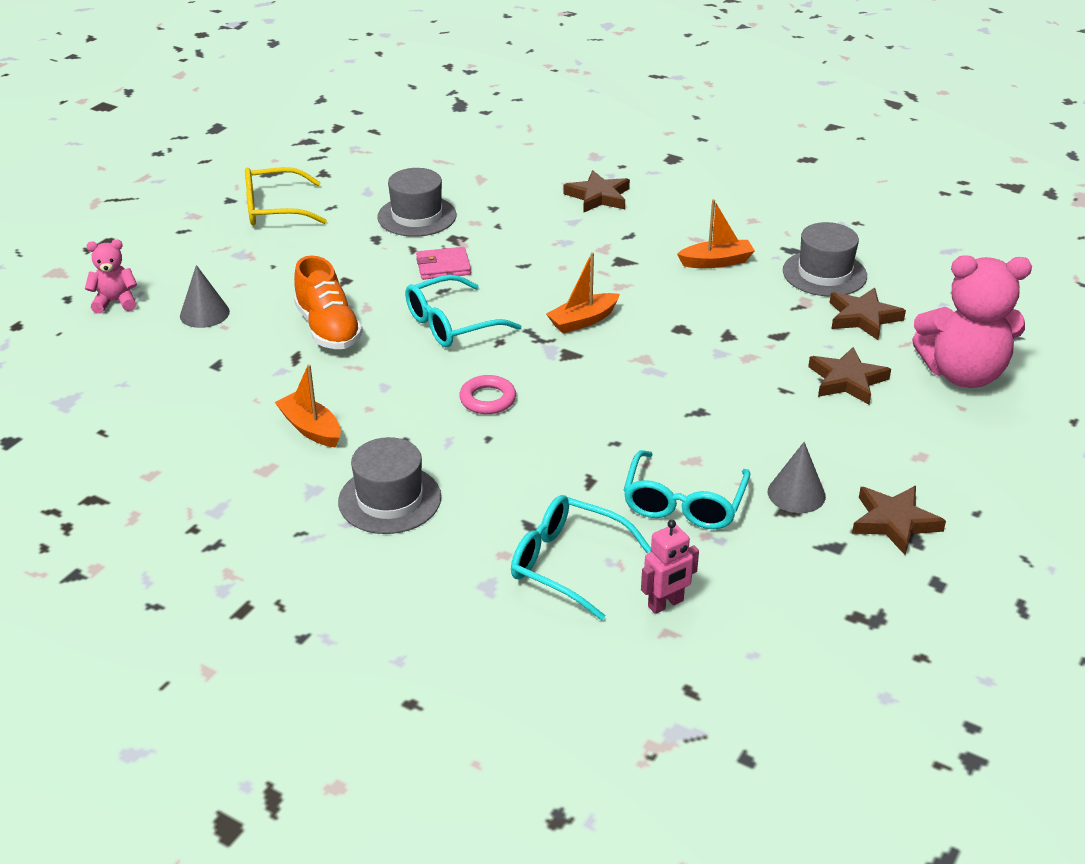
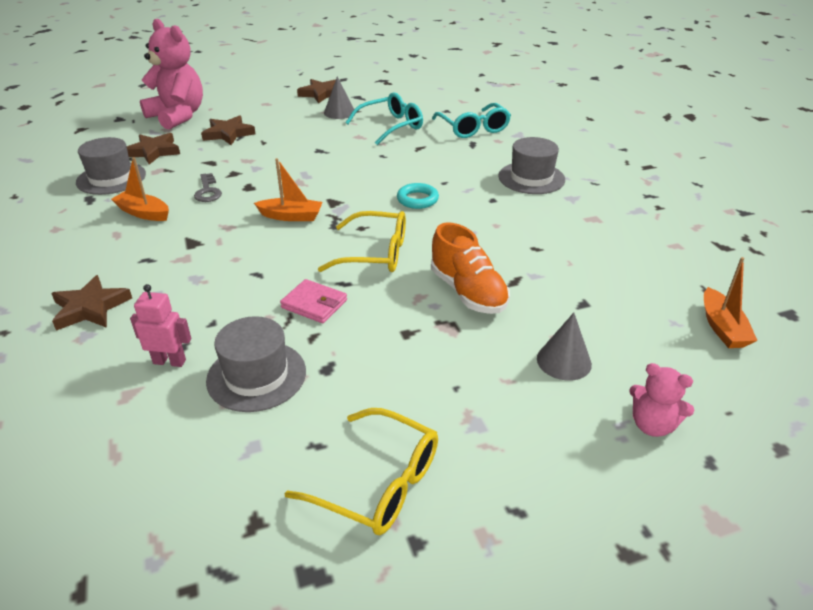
camera: 140 degrees left, 0 degrees up
(311, 428) = (545, 228): orange boat -> orange boat (722, 327)
(328, 329) = (468, 292): orange shoe -> orange shoe turned 135 degrees clockwise
(451, 324) = (375, 253): turquoise glasses -> yellow glasses
(487, 399) = (417, 199): pink ring -> turquoise ring
(666, 604) = (451, 106): pink robot -> pink robot (169, 361)
(709, 306) = (208, 191): none -> grey key

